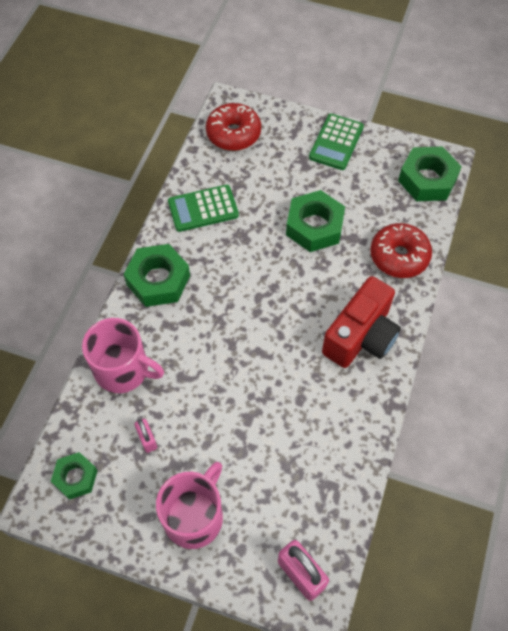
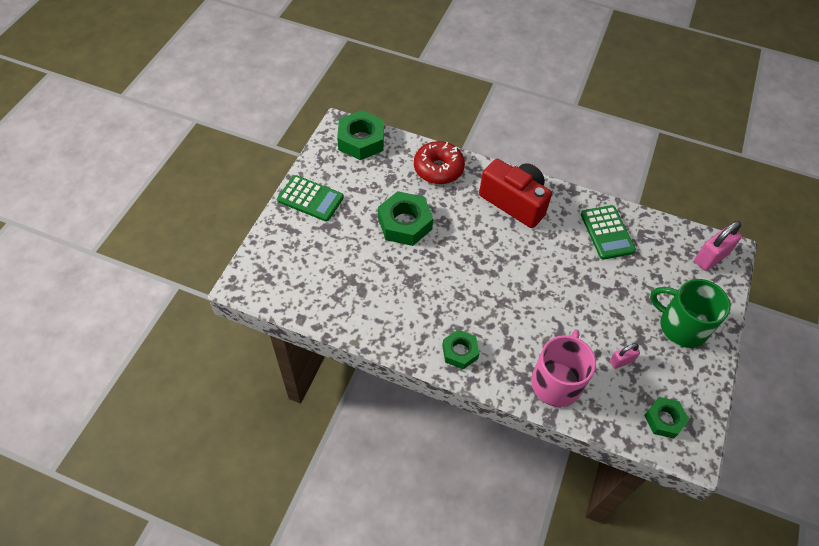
camera: 90 degrees left, 5 degrees down
(158, 280) = (460, 352): green nut -> green nut, size x0.61
(194, 516) = (681, 326): pink mug -> green mug
(203, 209) = (378, 311): green calculator -> green calculator (607, 232)
(233, 133) = (286, 281): red donut -> none

